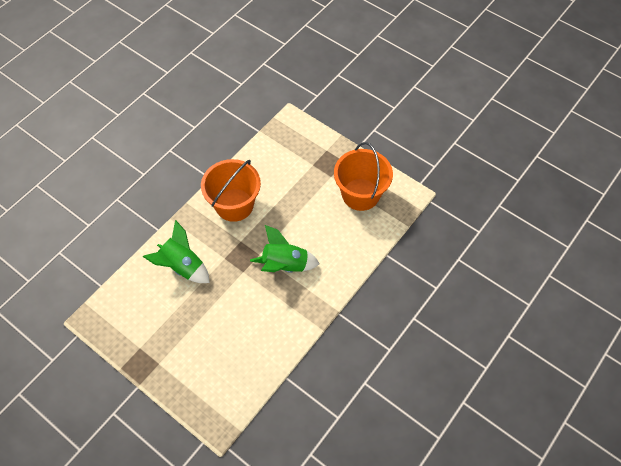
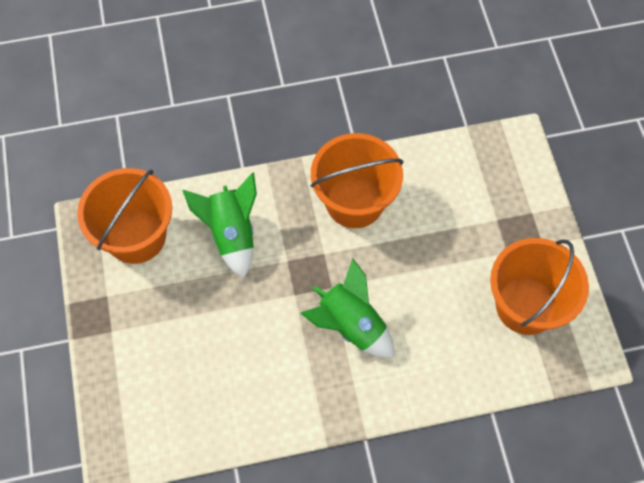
camera: 40 degrees right, 5 degrees up
(129, 305) = (136, 236): none -> orange bucket

